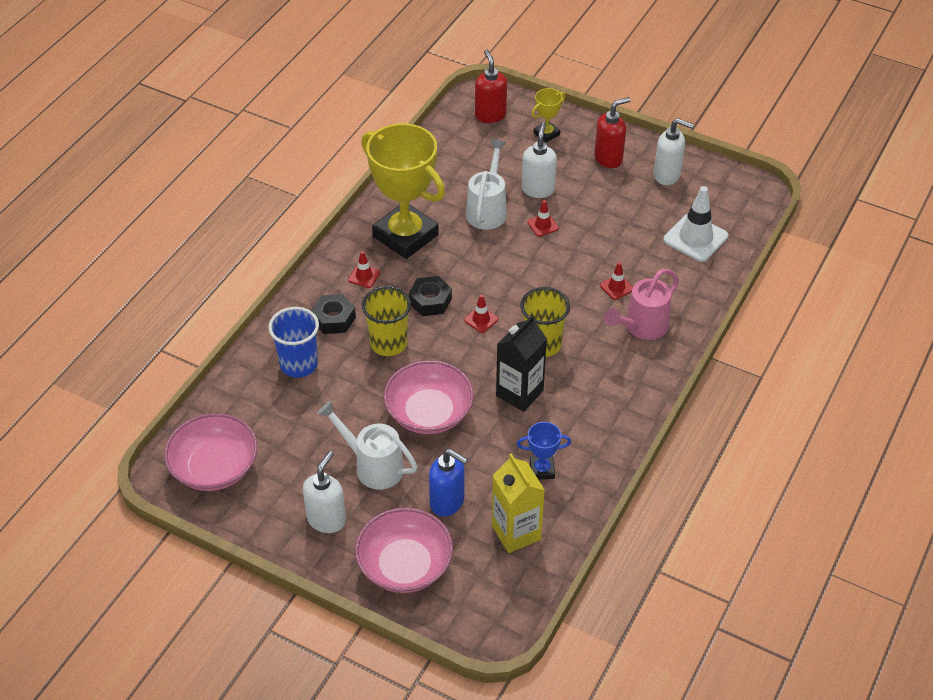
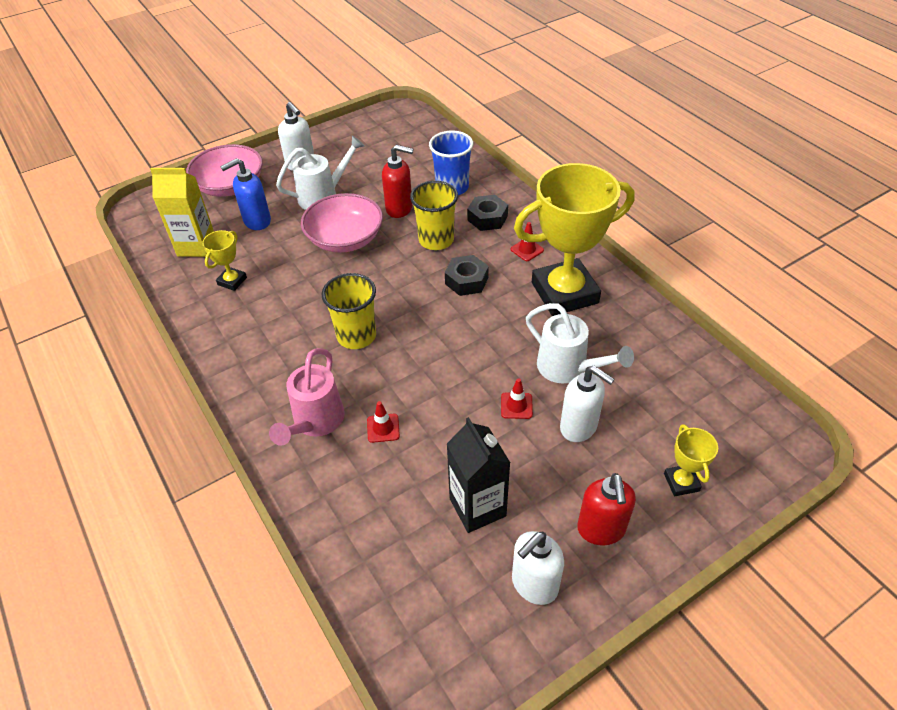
camera: 120 degrees right, 0 degrees up
(214, 467) = (389, 130): pink bowl -> none
(481, 319) = (419, 305): red traffic cone -> none
(490, 115) = (742, 438): red soap dispenser -> red soap dispenser (399, 209)
(519, 393) = (317, 298): black carton -> black carton (477, 507)
(542, 470) = (232, 281): blue trophy -> yellow trophy
(641, 327) = (315, 422): pink watering can -> pink watering can turned 150 degrees counterclockwise
(695, 238) = (402, 551): white traffic cone -> none

